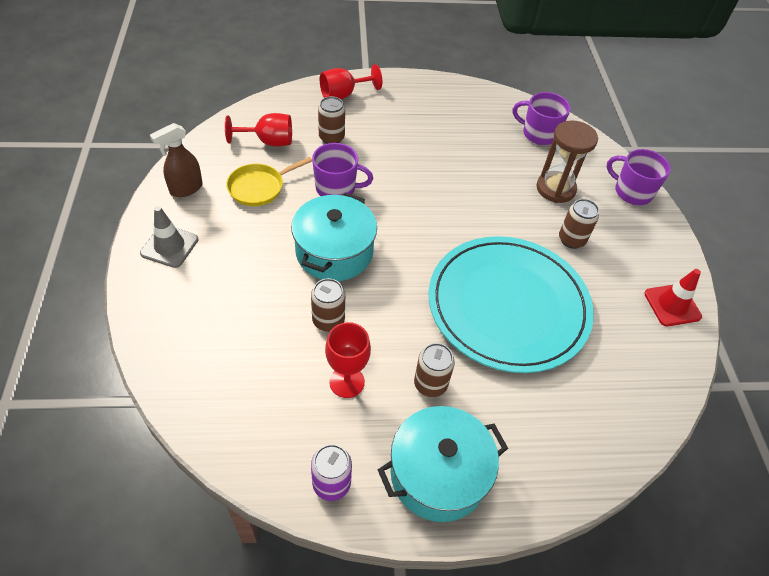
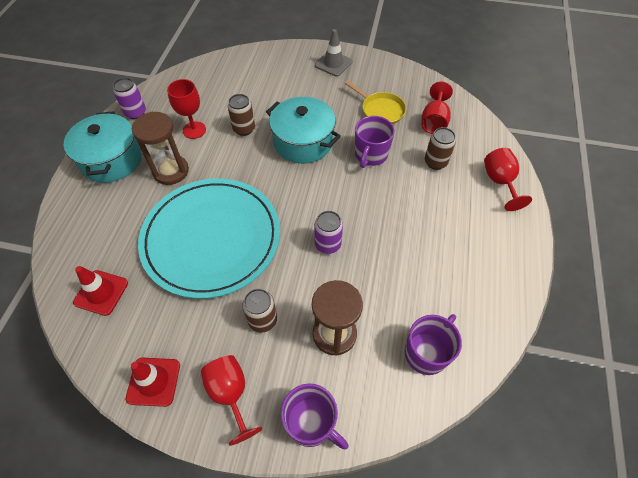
camera: 110 degrees right, 5 degrees up
(186, 189) = (386, 73): brown spray bottle -> none
(259, 187) = (380, 110): yellow pan -> yellow pan turned 150 degrees clockwise
(430, 384) = (171, 171): brown can -> brown hourglass
(469, 206) = (328, 244): none -> purple can
(623, 390) = (101, 292): none -> red traffic cone
(632, 192) = (311, 423): purple mug -> purple mug turned 75 degrees clockwise
(645, 246) = (230, 393): none -> red goblet

